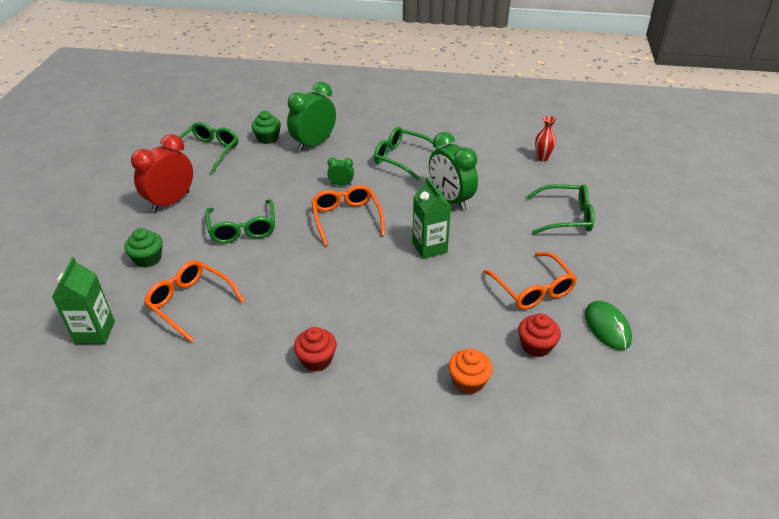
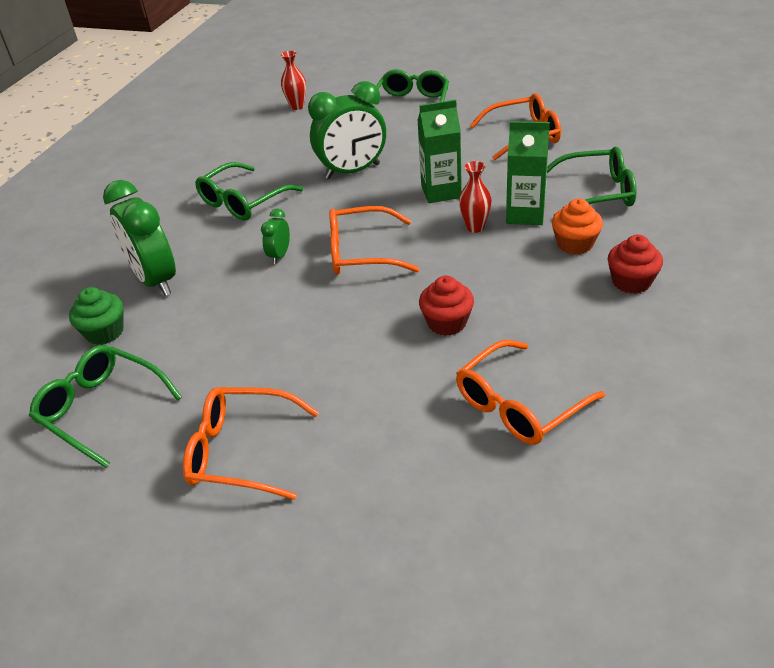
camera: 75 degrees left, 0 degrees up
(95, 332) = (579, 522): green carton -> green carton (525, 214)
(148, 259) = (400, 469): green cupcake -> none
(171, 202) = (241, 451): red clock -> orange glasses
(242, 228) = (352, 354): green glasses -> green glasses (596, 193)
(382, 269) = (475, 227): none -> red vase
(468, 381) = (657, 183): orange cupcake -> orange cupcake (575, 244)
(536, 346) = (606, 142): red cupcake -> red cupcake (447, 323)
(607, 327) = (581, 105): green mouse -> none

